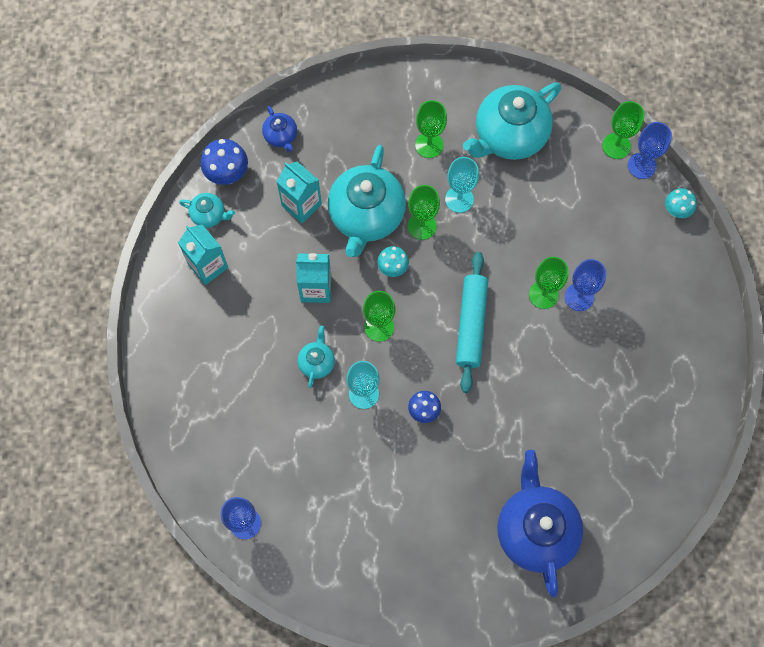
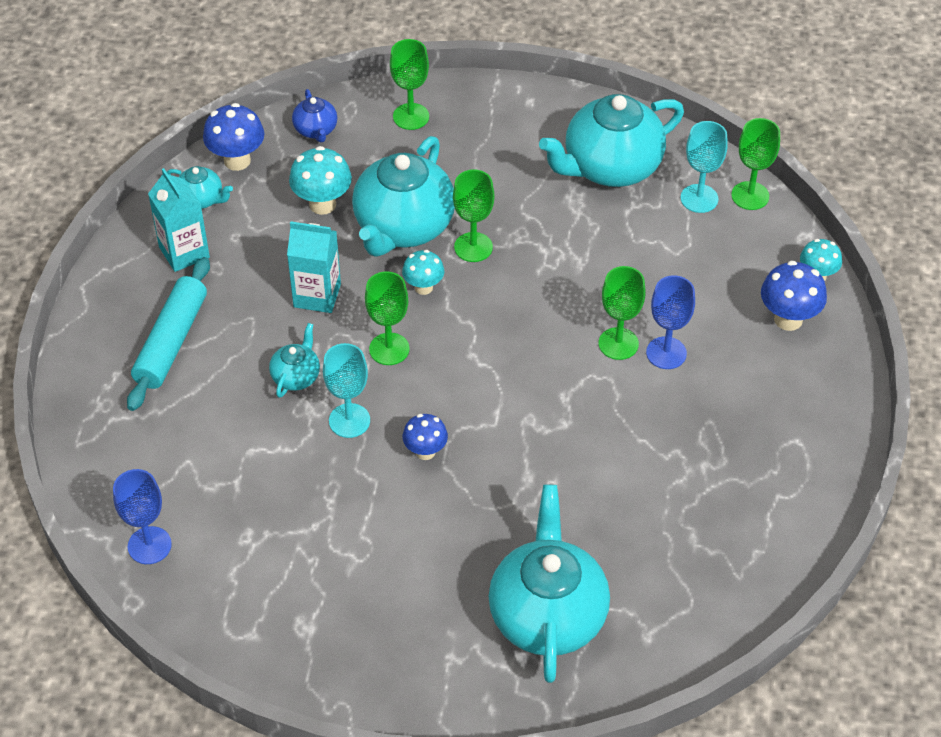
camera: 10 degrees right, 20 degrees down
(301, 205) = (322, 204): turquoise carton -> turquoise mushroom
(429, 145) = (503, 163): green goblet -> green goblet (411, 116)
(459, 199) = (529, 225): turquoise goblet -> turquoise goblet (699, 198)
(471, 324) = (513, 363): turquoise rolling pin -> turquoise rolling pin (171, 342)
(535, 530) = (547, 615): blue teapot -> turquoise teapot
(642, 165) = (780, 221): blue goblet -> none
(661, 253) = (788, 319): none -> blue mushroom

